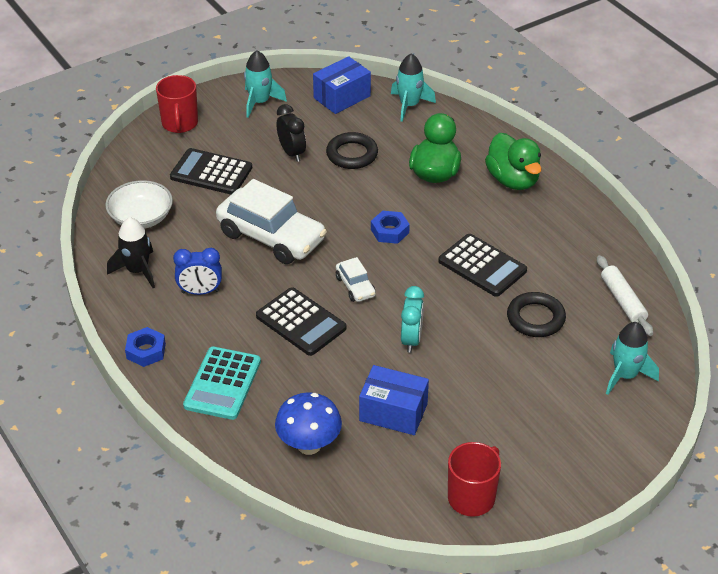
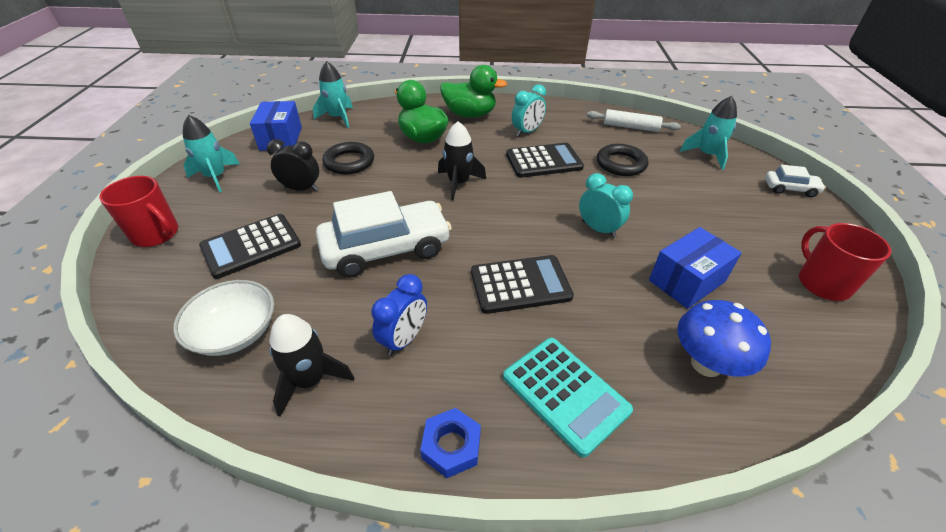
camera: 55 degrees left, 0 degrees up
(355, 286) = (505, 230): white car -> white car (790, 189)
(390, 231) = (458, 183): blue nut -> black rocket
(524, 232) = (527, 132): none -> turquoise clock

